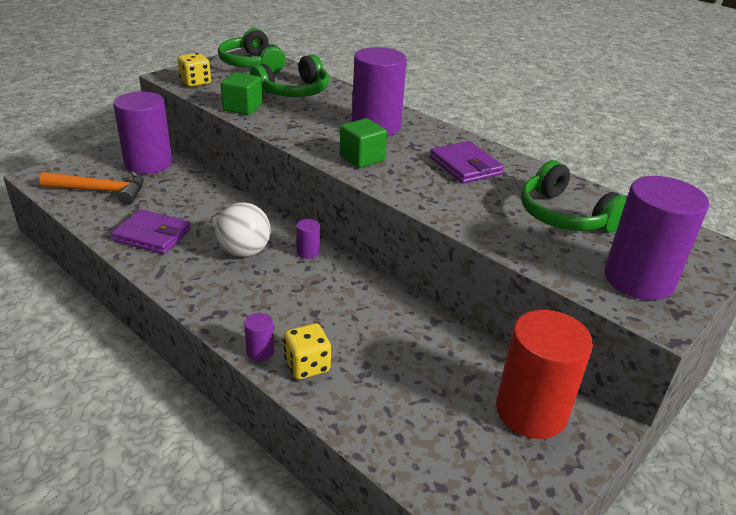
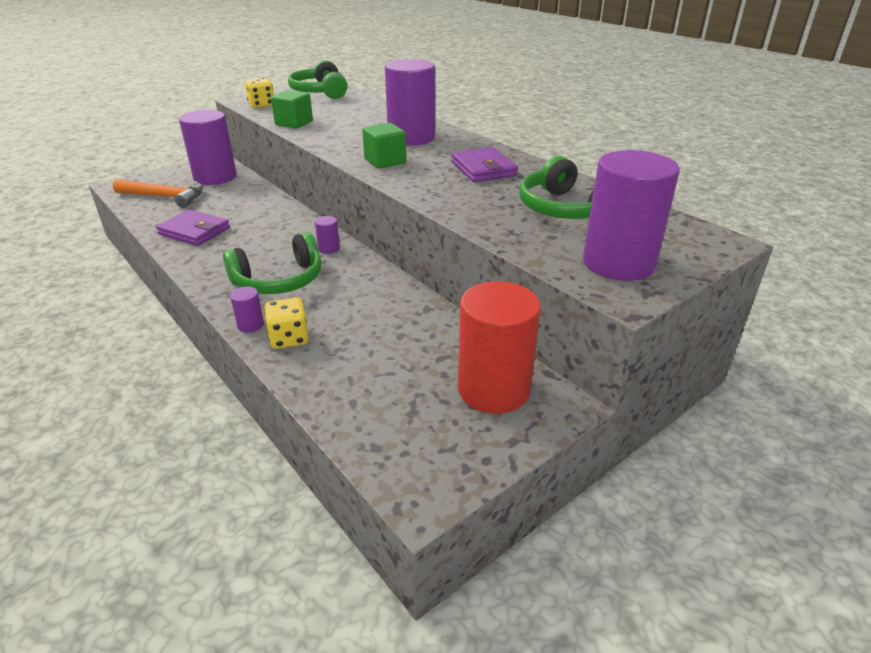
camera: 10 degrees right, 0 degrees up
(244, 252) = (270, 246): white ball -> none
(294, 92) = (347, 112): green headphones -> green headphones (279, 280)

